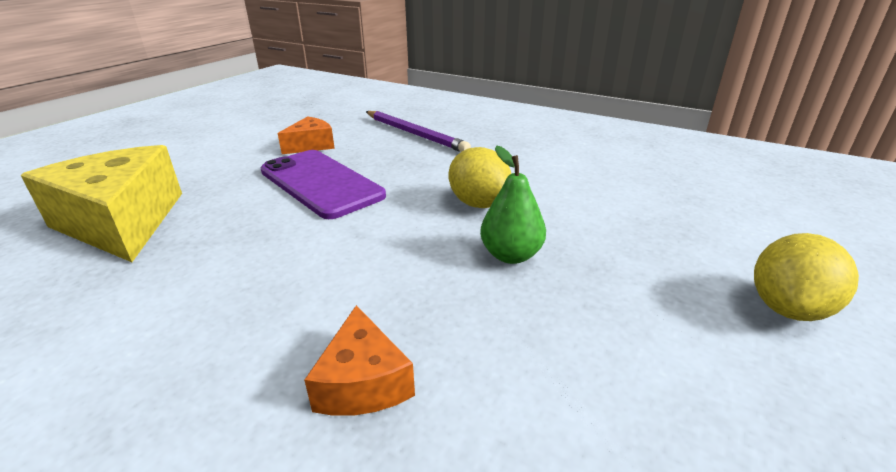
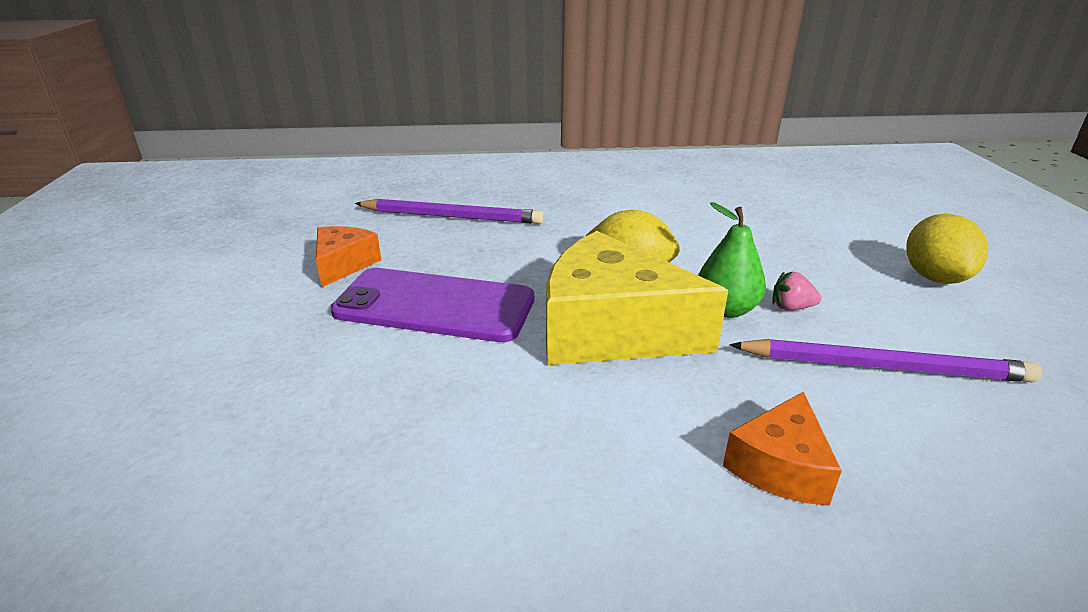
camera: 35 degrees left, 0 degrees up
(122, 222) = (237, 451): yellow cheese -> yellow cheese (610, 330)
(363, 382) = (780, 466): orange cheese -> orange cheese turned 75 degrees clockwise
(573, 275) = (791, 307): none -> pink strawberry
(584, 357) = (883, 366): none -> purple pencil

